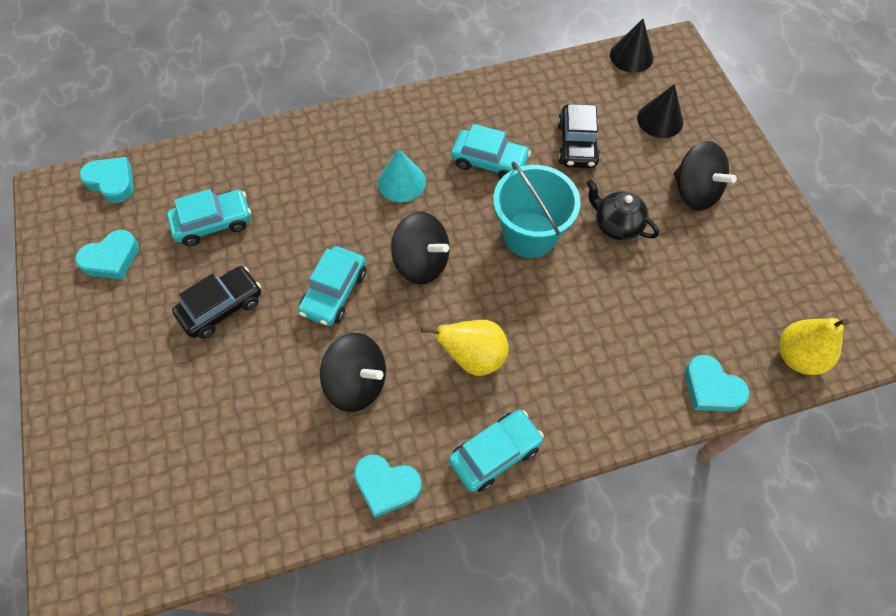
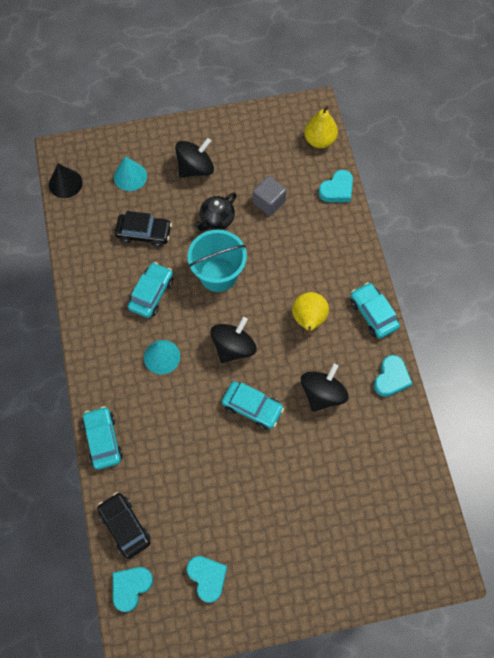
camera: 85 degrees left, 5 degrees up
(213, 223) = (182, 498): turquoise car -> turquoise car (103, 440)
(221, 307) = (258, 488): black car -> black car (125, 526)
(660, 120) = (130, 176): black cone -> turquoise cone
(662, 290) = (269, 202): none -> grey cube

